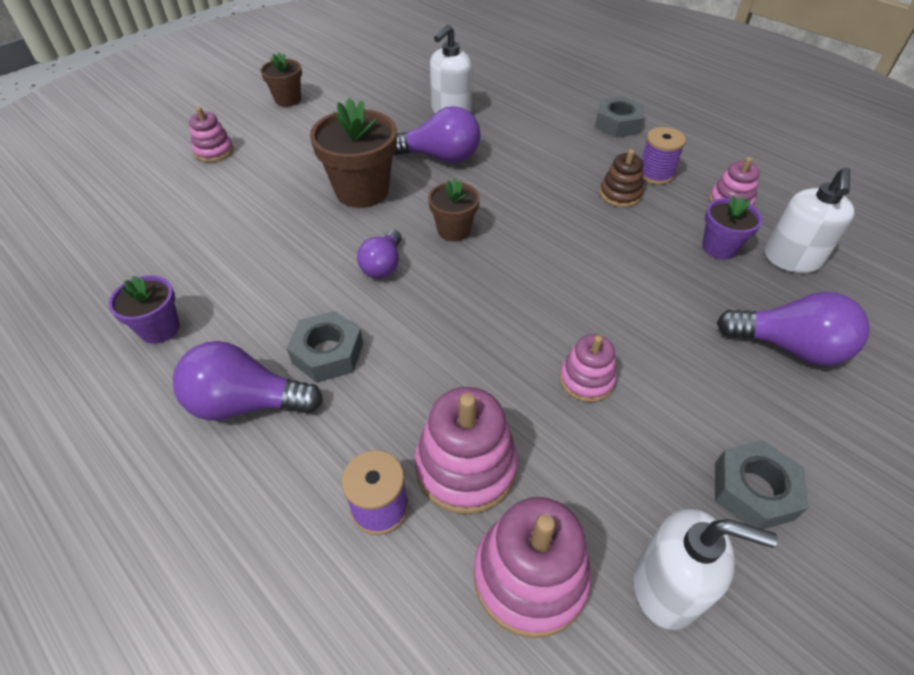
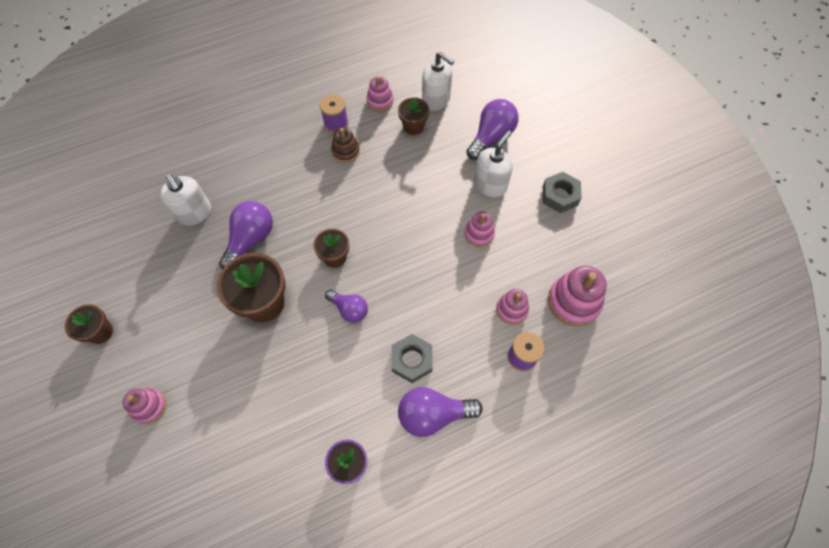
camera: 70 degrees left, 15 degrees up
(246, 403) = (433, 414): purple light bulb -> purple light bulb turned 60 degrees clockwise
(465, 467) = (511, 309): pink stacking toy -> pink stacking toy, size x0.60
(617, 124) = (272, 118): grey nut -> none
(666, 587) = (591, 251): white soap dispenser -> white soap dispenser (490, 185)
(719, 248) = (413, 127): purple flower pot -> brown flower pot

